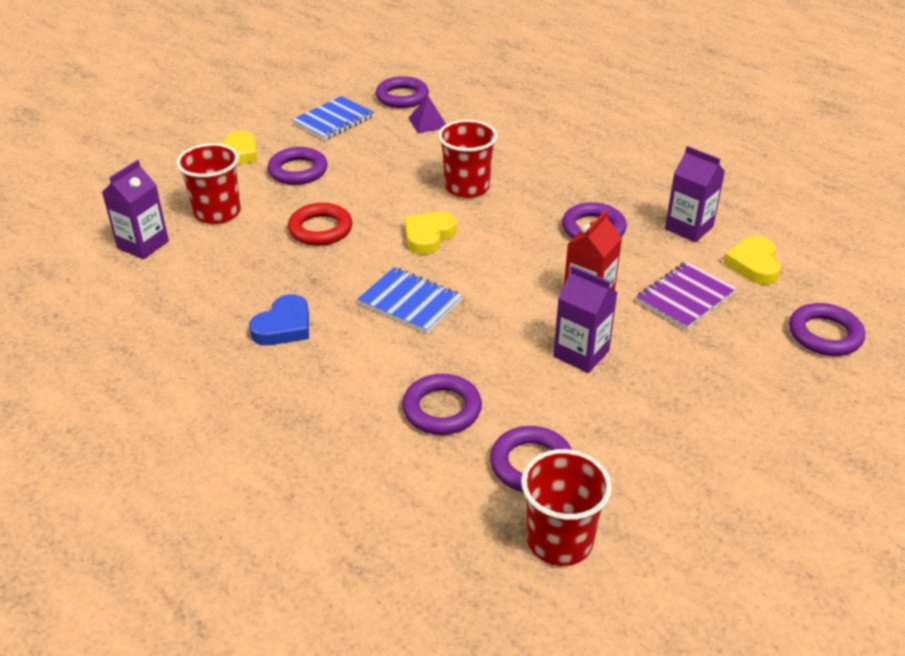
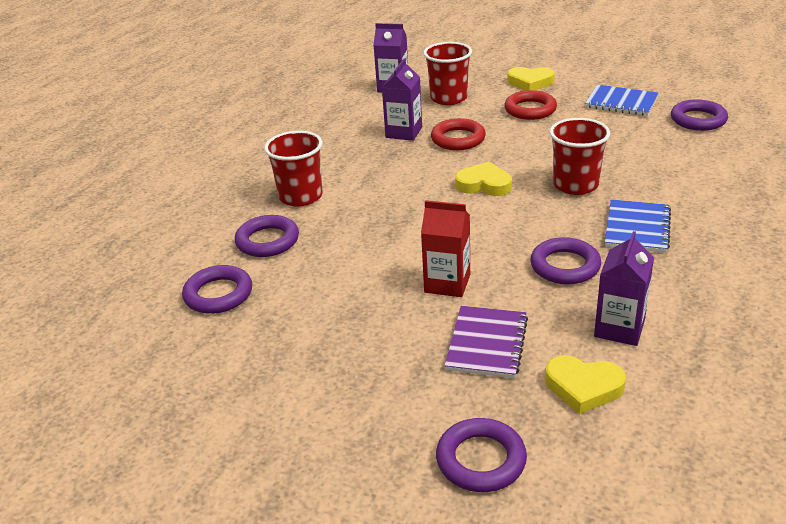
camera: 75 degrees right, 5 degrees down
(284, 326) = (332, 157): blue heart -> none
(298, 171) = (530, 109): purple ring -> red ring
(410, 302) = (388, 198): blue notebook -> blue notebook (637, 228)
(428, 123) = (666, 142): purple pyramid -> none
(559, 541) = (141, 323): red cup -> red cup (301, 196)
(581, 354) = (364, 294): purple carton -> purple carton (404, 132)
(685, 297) = (487, 344): purple notebook -> purple notebook turned 75 degrees clockwise
(753, 264) = (583, 387): yellow heart -> yellow heart turned 150 degrees counterclockwise

